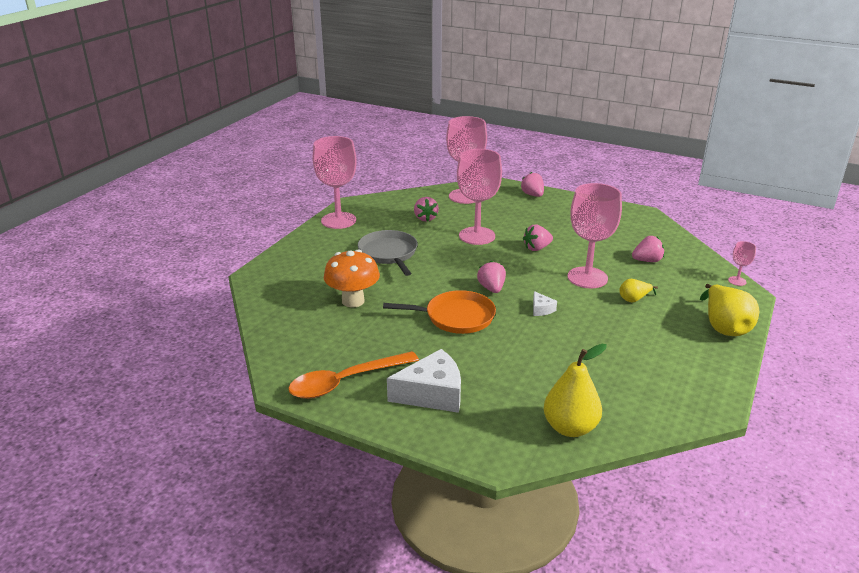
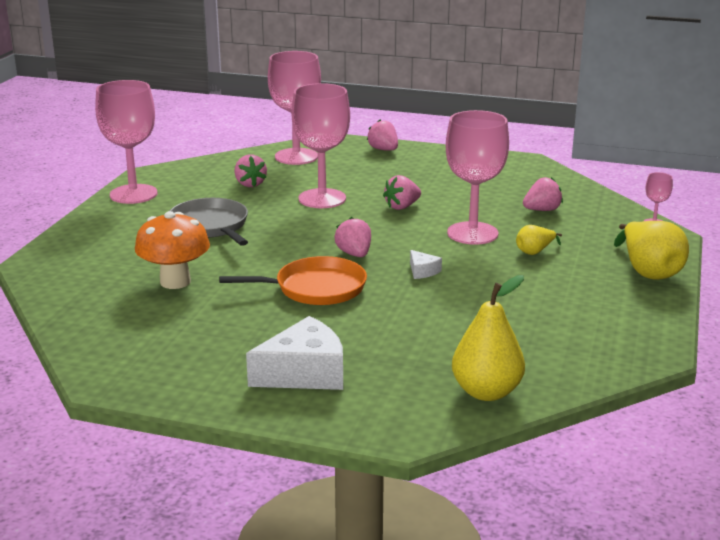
camera: 10 degrees left, 5 degrees down
(345, 382) = (186, 371): orange spoon -> none

